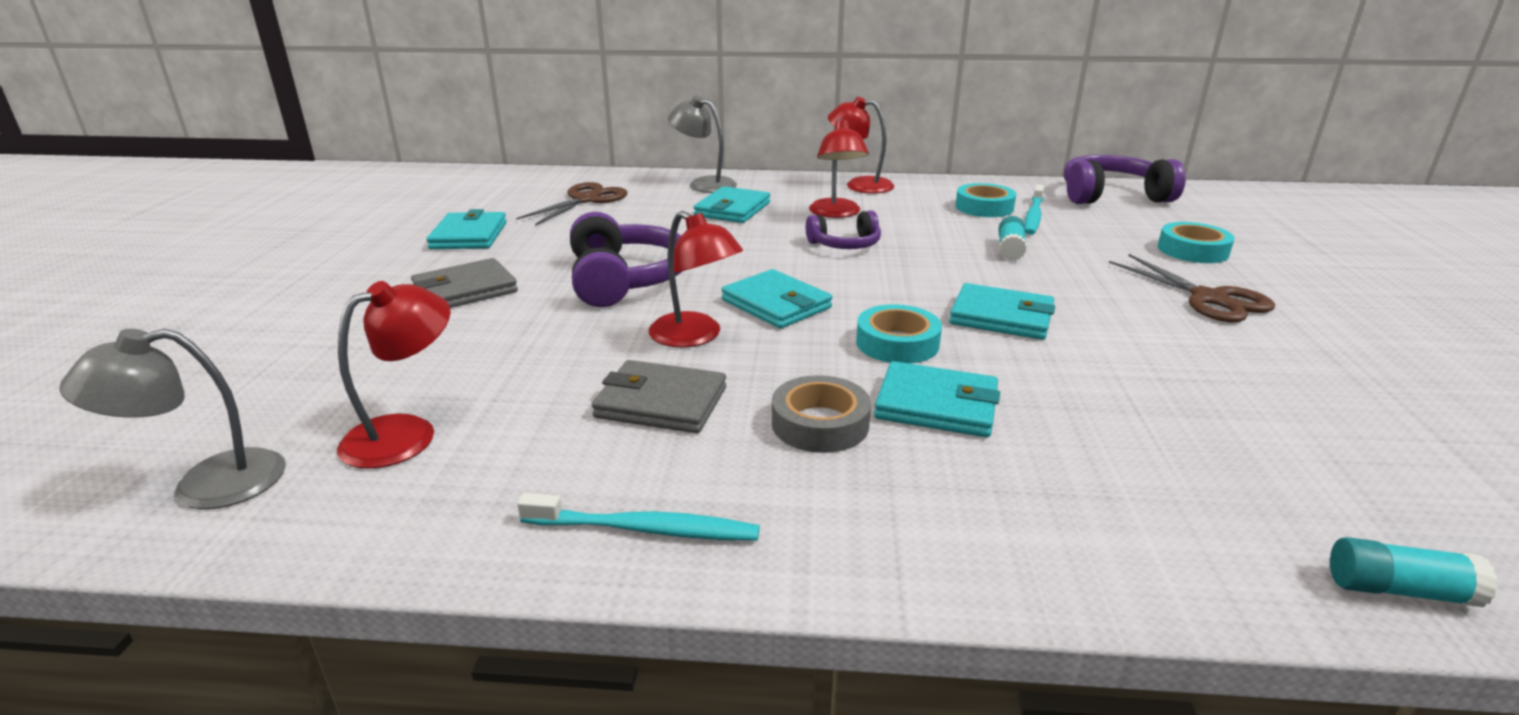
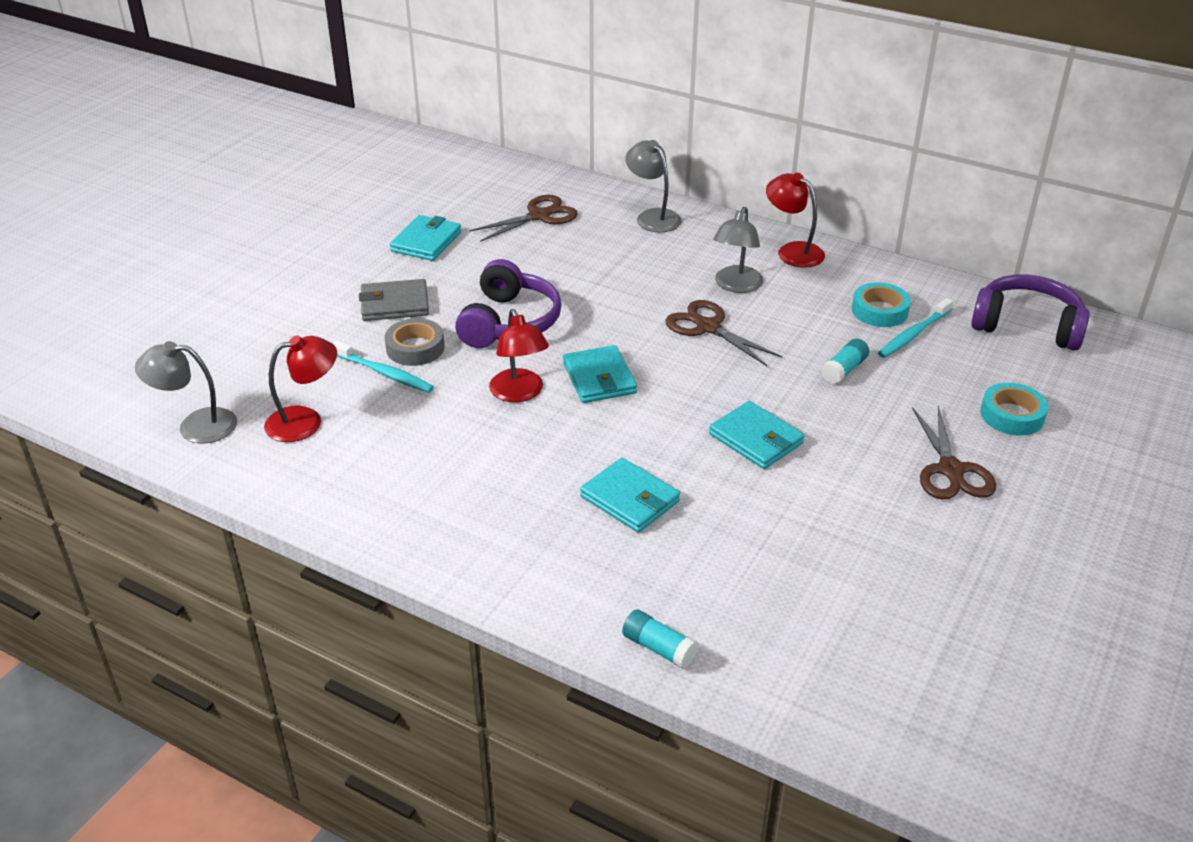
camera: 25 degrees right, 10 degrees up
(646, 529) = (395, 526): turquoise toothbrush -> turquoise toothbrush (385, 373)
(661, 402) = (460, 443): grey wallet -> none
(732, 209) = (651, 258): turquoise wallet -> none
(820, 424) = (543, 489): grey tape -> grey tape (415, 348)
(836, 213) = (736, 286): red lamp -> grey lamp
(845, 245) = (708, 327): purple headphones -> brown scissors
(897, 343) = (653, 440): turquoise tape -> none
(1398, 590) = (769, 700): turquoise glue stick -> turquoise glue stick (658, 648)

